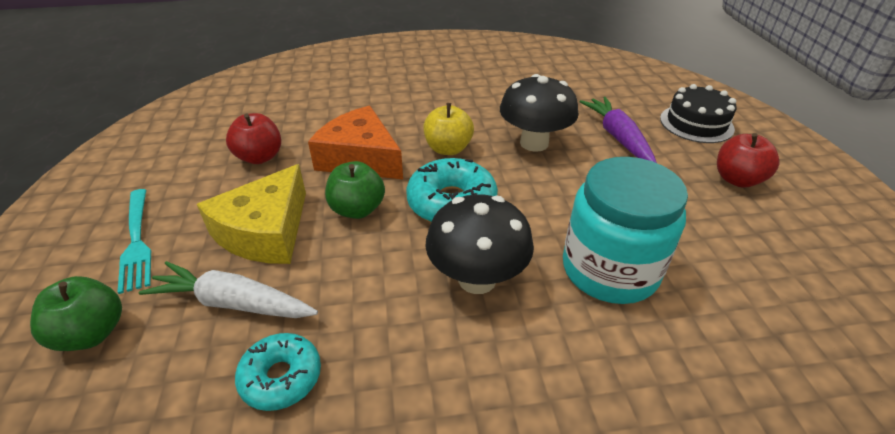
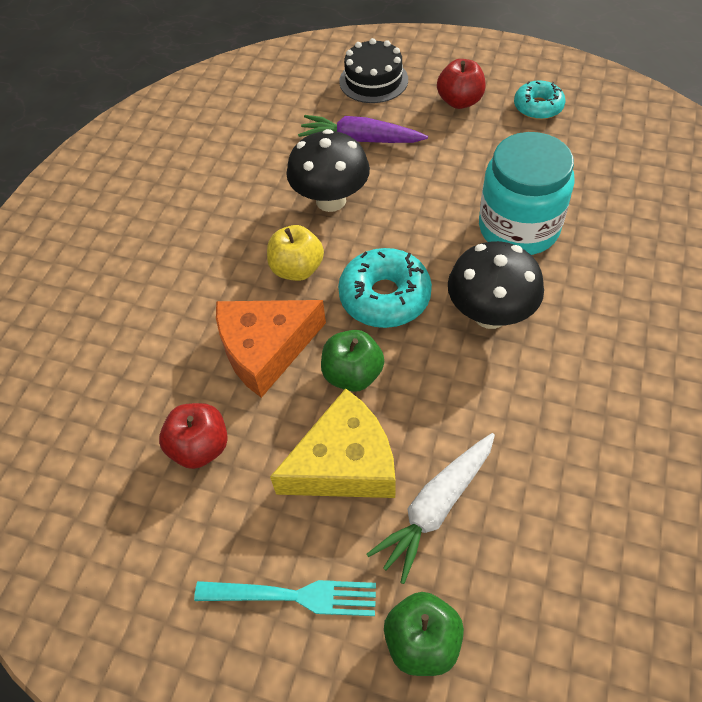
camera: 60 degrees left, 15 degrees up
(266, 231) = (344, 463): yellow cheese -> yellow cheese turned 75 degrees counterclockwise
(281, 377) = (538, 482): turquoise donut -> turquoise donut (538, 107)

